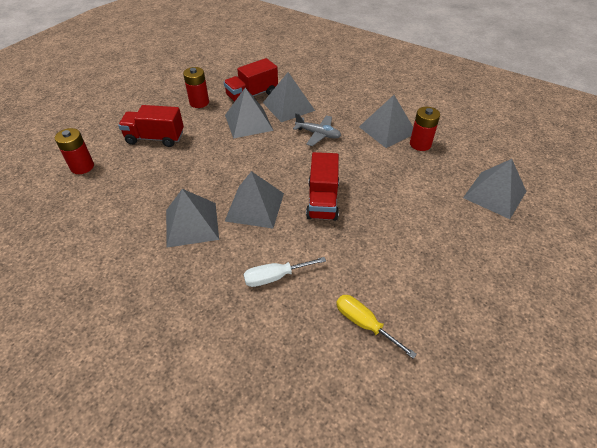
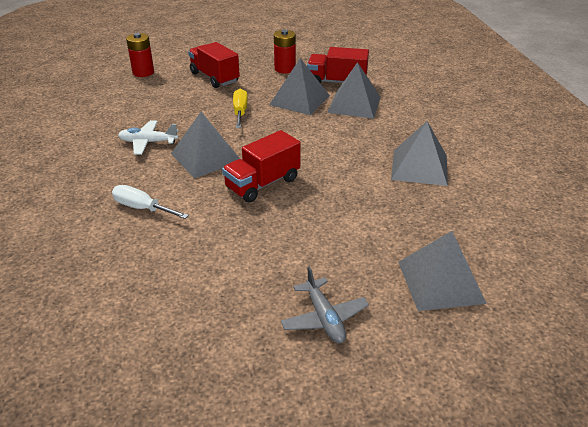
camera: 45 degrees right, 10 degrees down
(192, 224) = (148, 142): grey pyramid -> white plane
(318, 134) = (344, 137): grey plane -> grey plane (324, 318)
(364, 324) = (146, 281): yellow screwdriver -> yellow screwdriver (240, 112)
(420, 144) = (434, 196): red battery -> none

